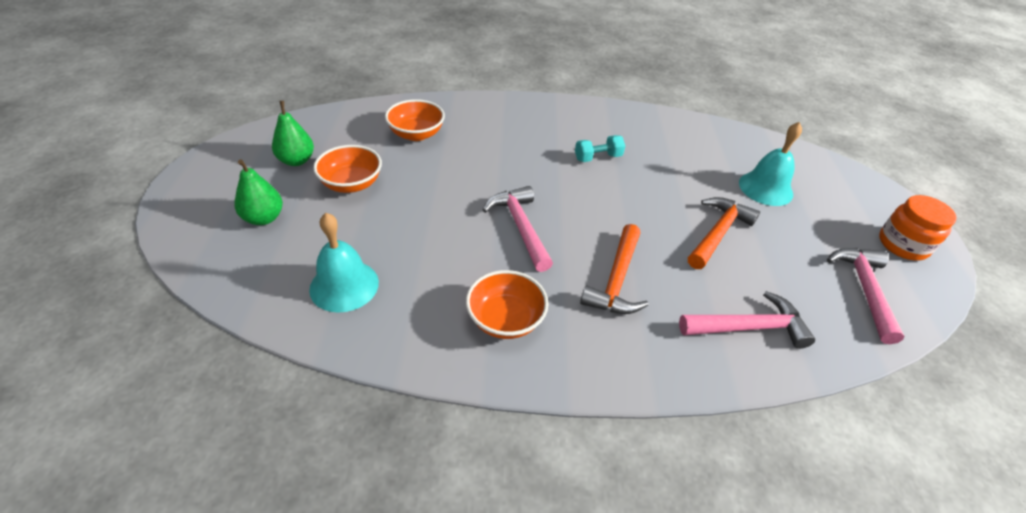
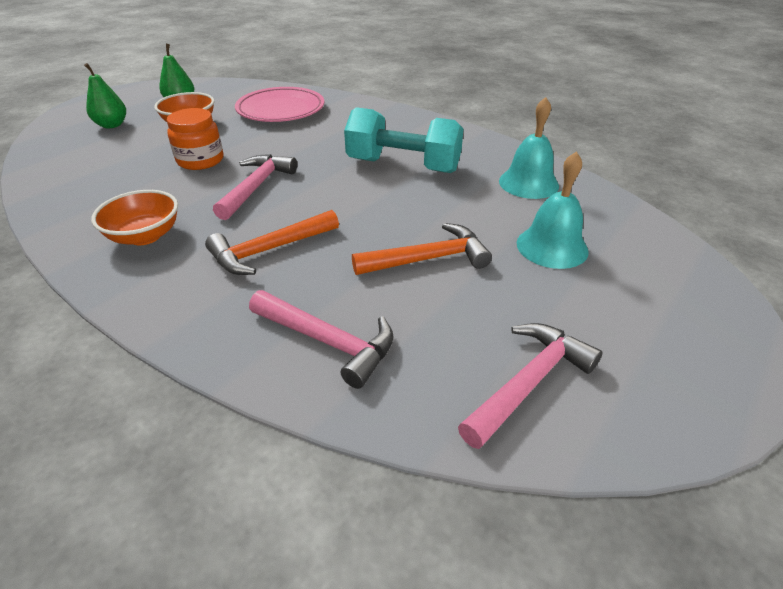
camera: 40 degrees right, 5 degrees down
(344, 285) = (90, 174): turquoise bell -> turquoise bell (528, 183)
(416, 134) = (281, 110): orange bowl -> pink plate
(598, 157) = (403, 166): turquoise dumbbell -> turquoise dumbbell, size x2.13
(902, 245) = (670, 371): orange jar -> orange jar (200, 160)

